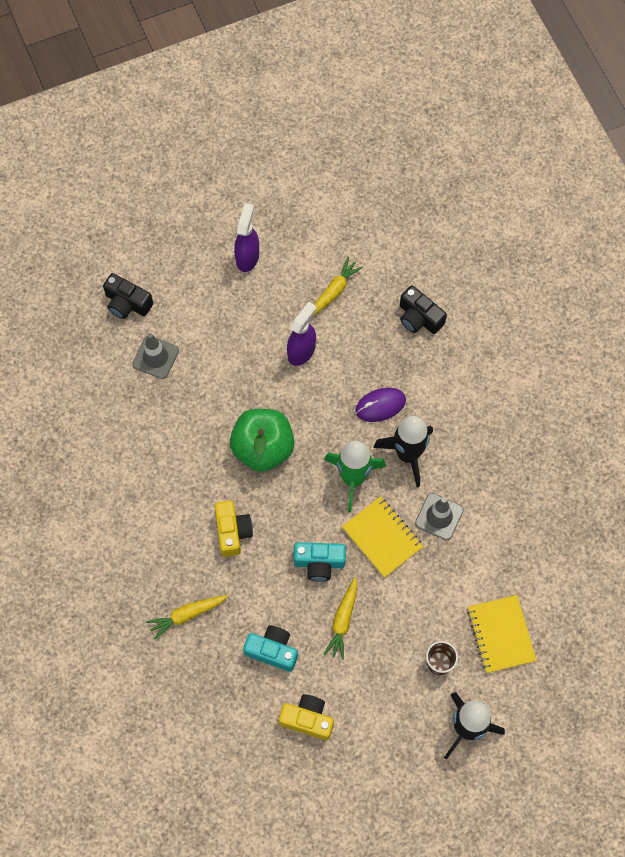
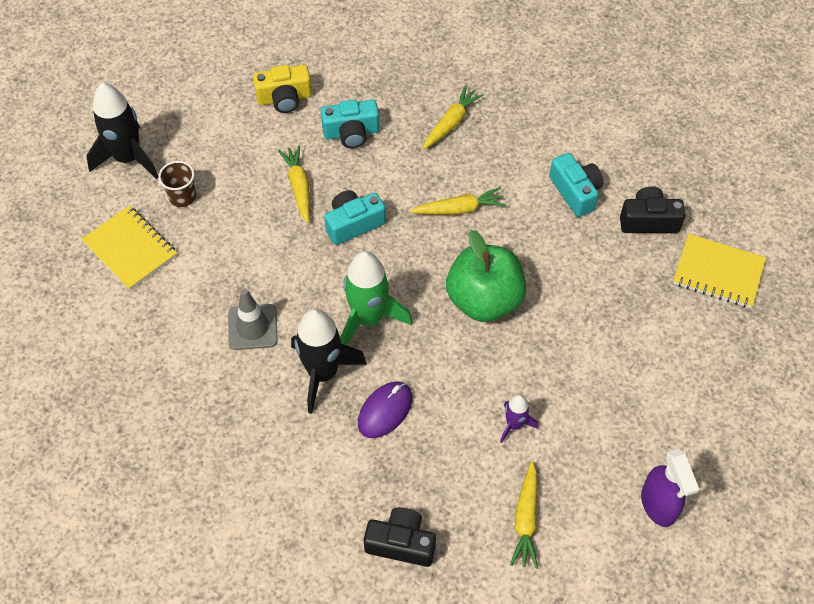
camera: 150 degrees right, 10 degrees down
(127, 303) = (746, 373): black camera -> black camera (648, 220)
(136, 497) = (575, 192): none -> turquoise camera
(155, 357) = (667, 332): grey traffic cone -> none
(232, 531) = (459, 209): yellow camera -> yellow carrot
(301, 351) = (514, 425): purple spray bottle -> purple rocket
(382, 537) = (302, 277): yellow notebook -> yellow notebook (718, 273)

